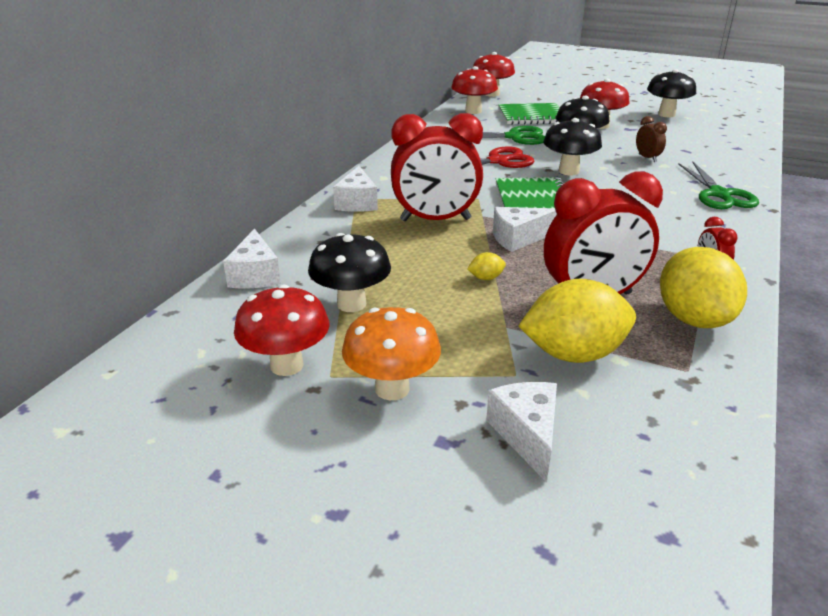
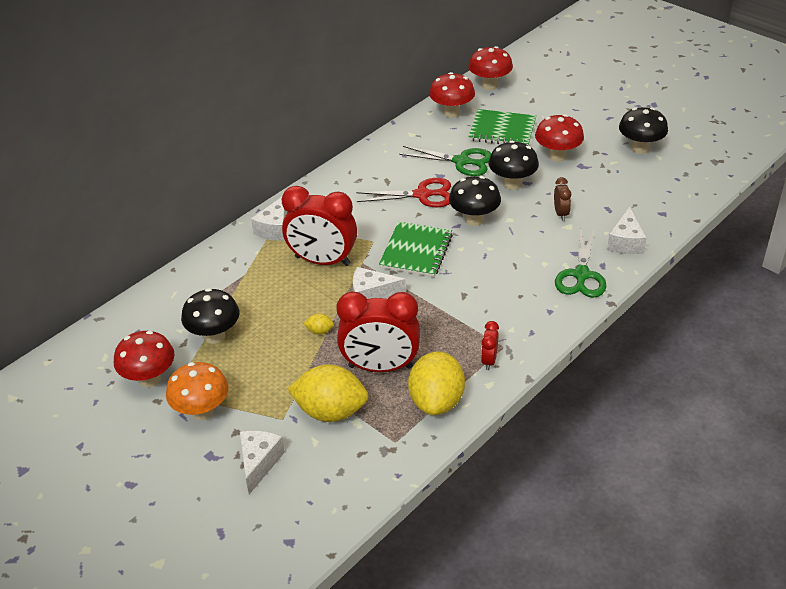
camera: 20 degrees right, 10 degrees up
(255, 275) = (165, 295): white cheese -> white cheese (625, 242)

